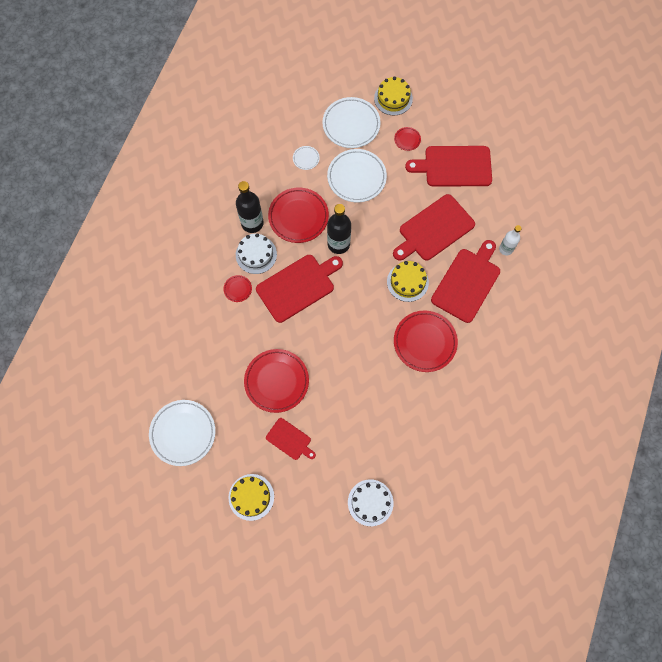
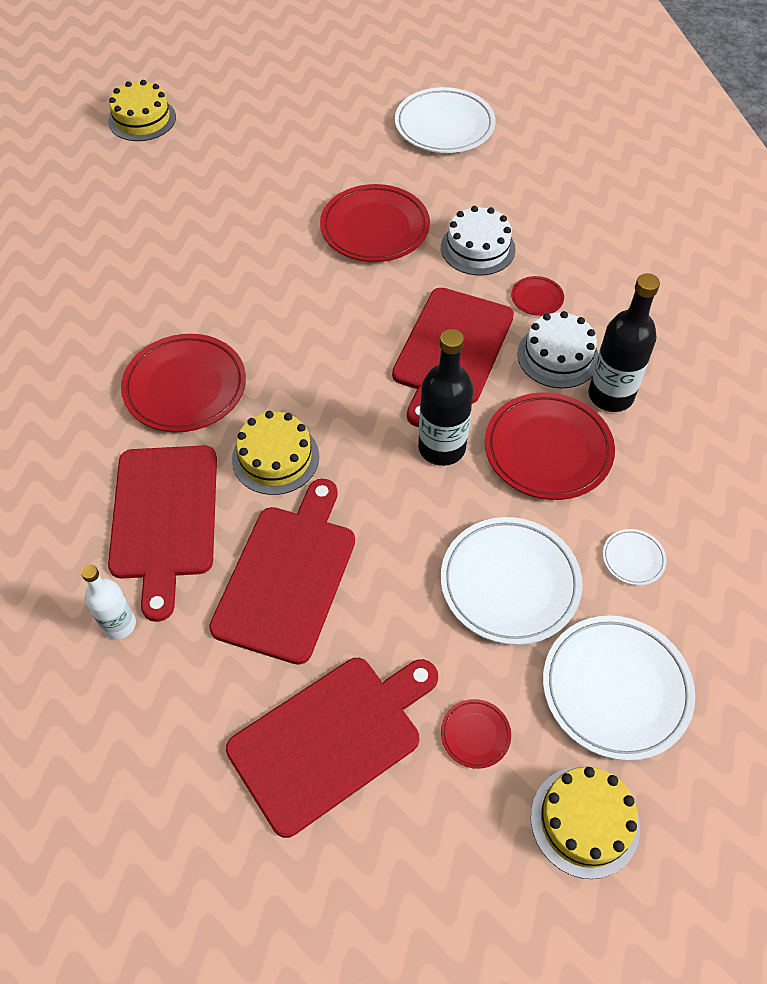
camera: 145 degrees right, 15 degrees down
(251, 497) = (303, 115): yellow cake -> yellow cake (142, 119)
(290, 440) = (301, 183): red cutting board -> none
(370, 502) = (144, 178): white cake -> white cake (478, 248)

